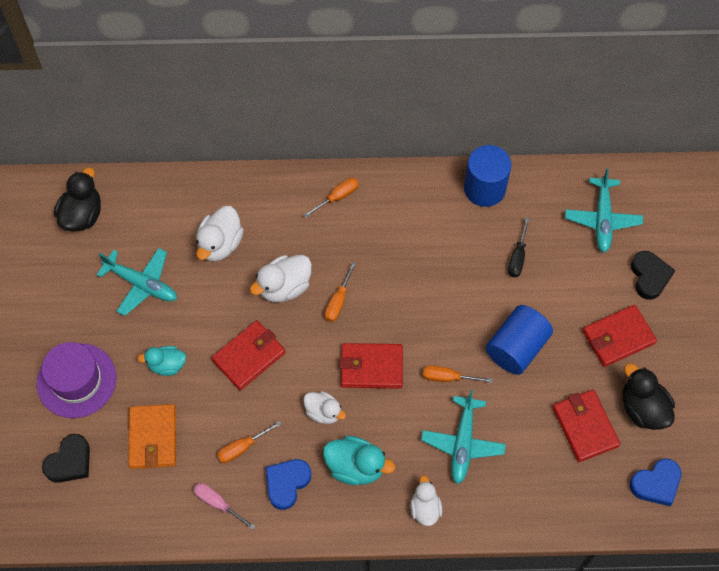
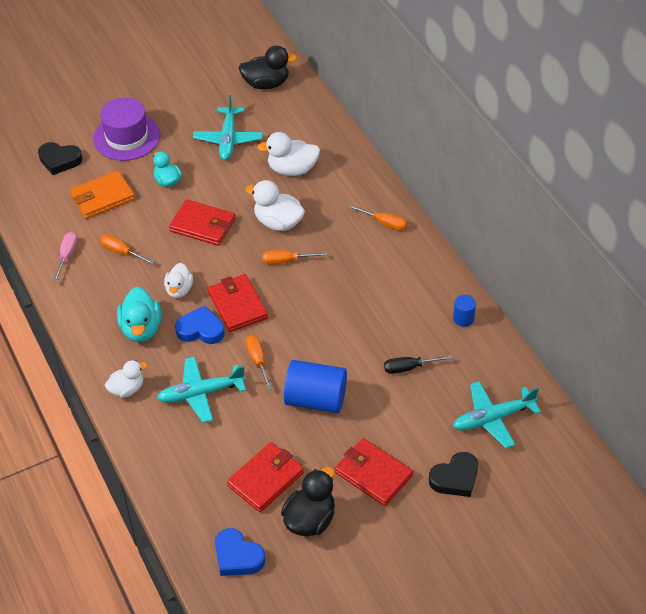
camera: 65 degrees right, 15 degrees down
(287, 483) = (104, 291): blue heart -> blue heart (200, 329)
(484, 189) = (463, 318): blue cylinder -> blue cylinder, size x0.49

